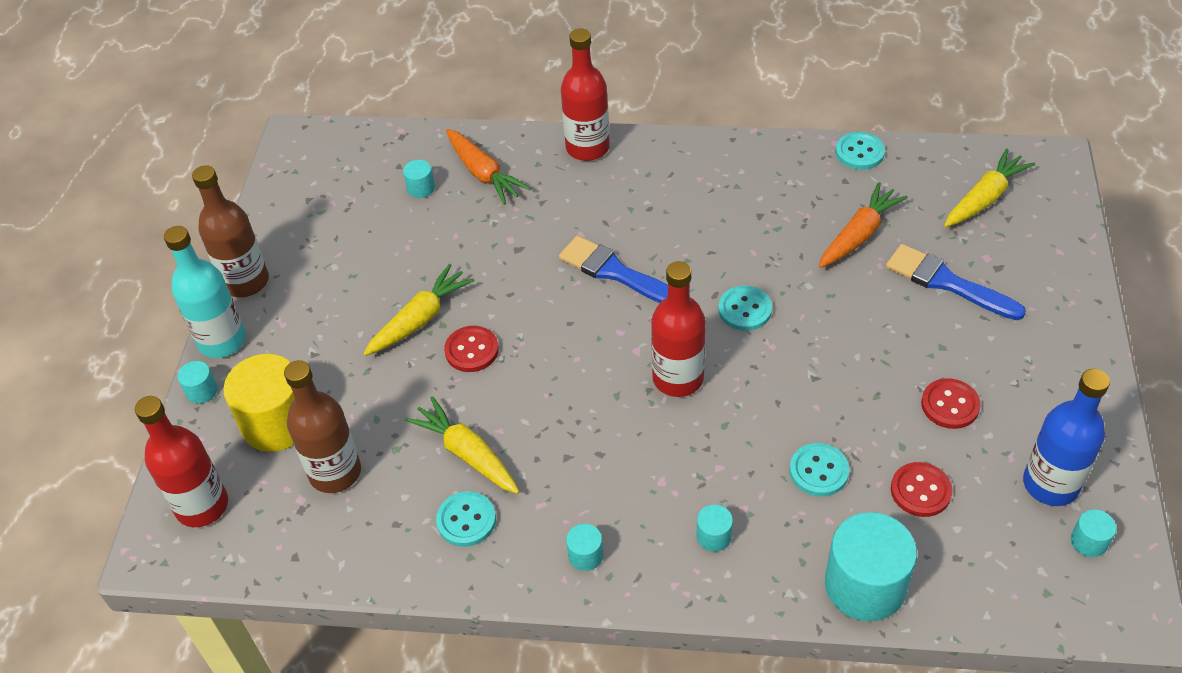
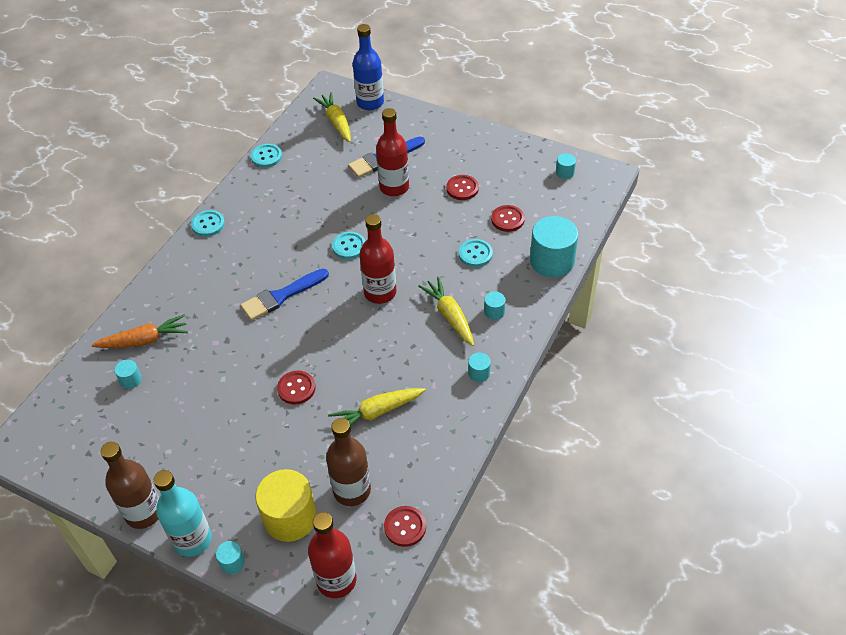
camera: 70 degrees left, 0 degrees up
(297, 554) = (405, 527): none -> red button
(420, 319) = (252, 410): yellow carrot -> yellow carrot (450, 316)
(466, 520) = (426, 426): turquoise button -> turquoise button (208, 224)
(587, 148) = (164, 278): red bottle -> red bottle (394, 187)
(858, 235) = (327, 180): orange carrot -> none
(1050, 484) = (527, 172): blue bottle -> blue bottle (370, 103)

